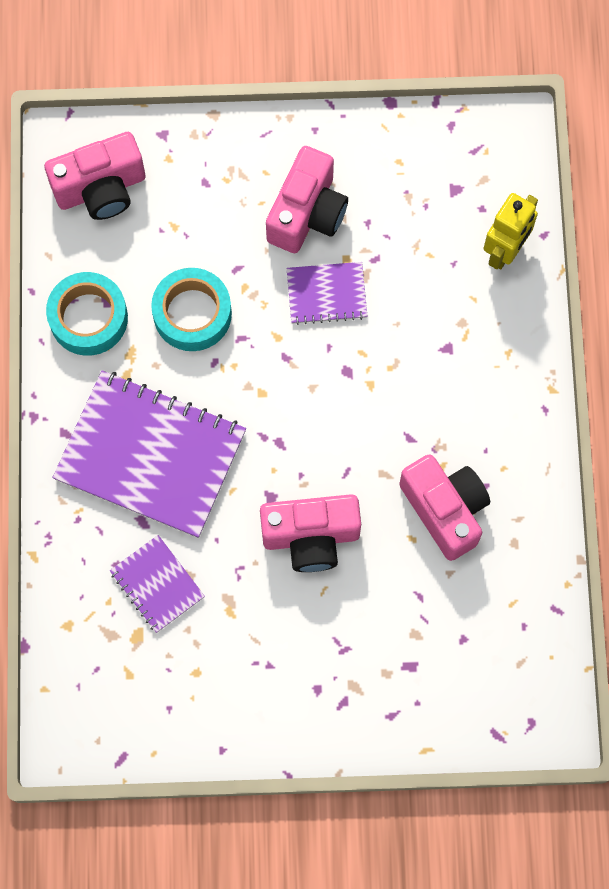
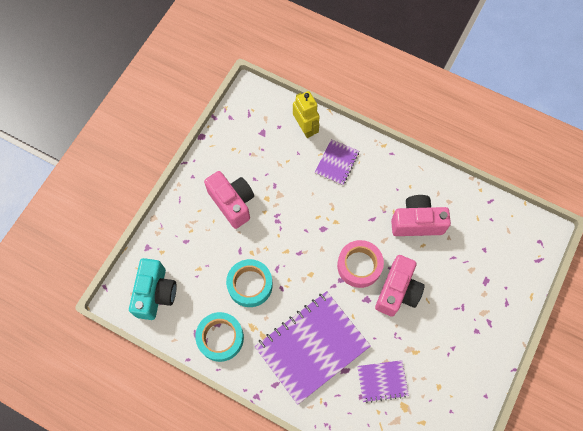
camera: 60 degrees left, 5 degrees down
(101, 189) = (155, 293): pink camera -> turquoise camera
(318, 458) = (359, 266): none -> pink tape
(326, 294) = (278, 216): purple notebook -> purple notebook (337, 163)

